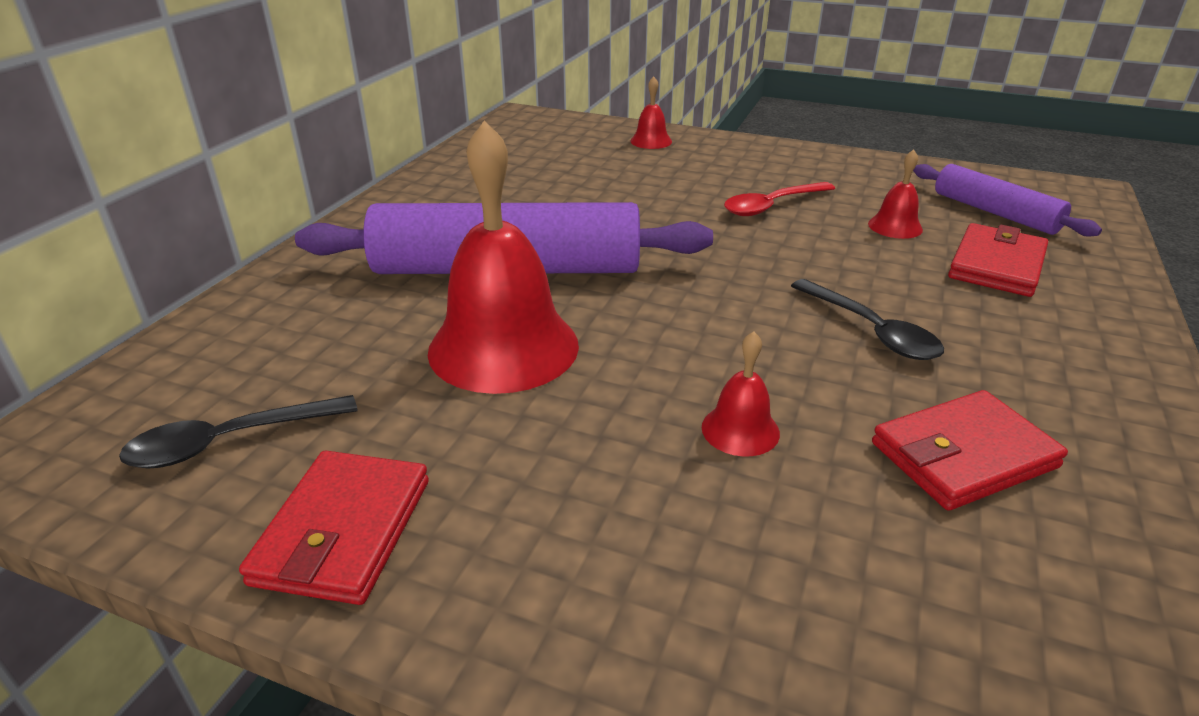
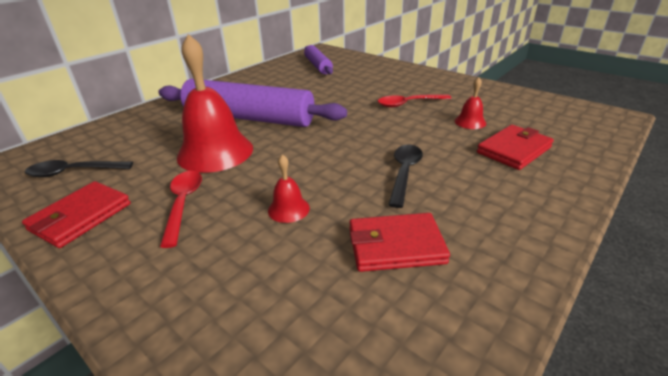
camera: 20 degrees right, 0 degrees up
(537, 460) = (183, 204): none -> red spoon
(651, 141) = (373, 66): red bell -> none
(871, 330) = (404, 173): black spoon -> black spoon turned 150 degrees counterclockwise
(994, 212) = (540, 122): purple rolling pin -> purple rolling pin (318, 66)

